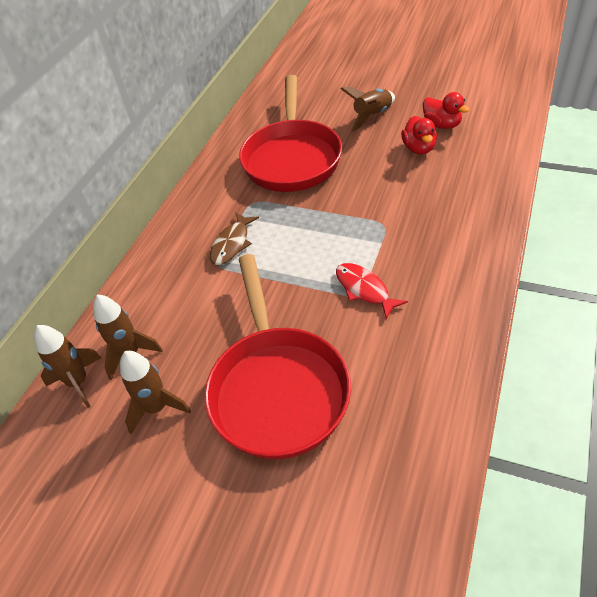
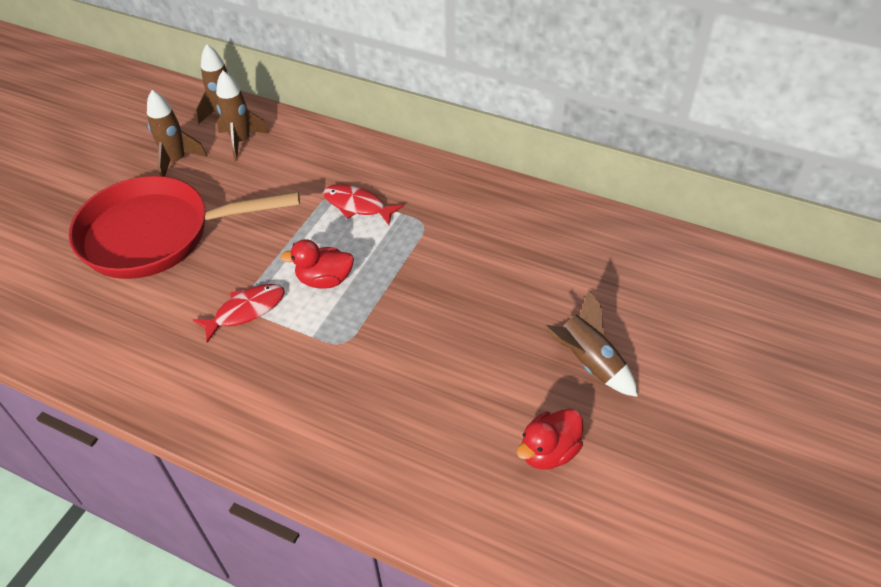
camera: 90 degrees right, 0 degrees up
(232, 244) = (357, 206): brown fish -> red fish
(292, 158) = (501, 263): red pan -> none
(419, 148) = (492, 408): red duck -> red duck (324, 280)

